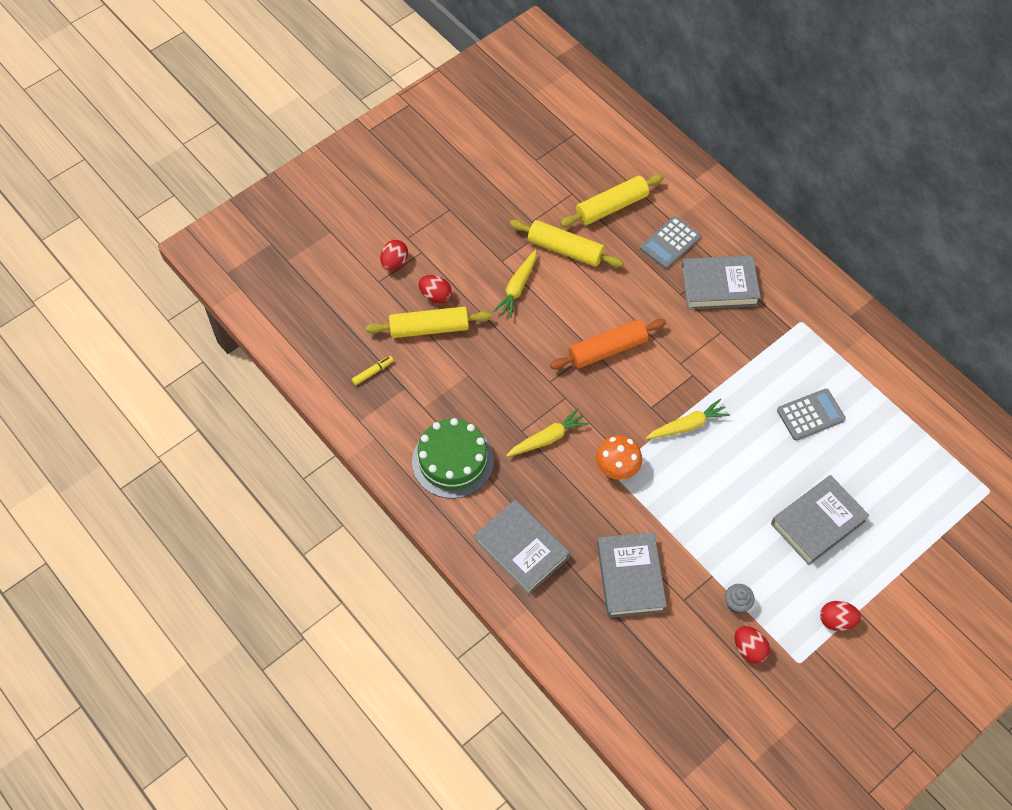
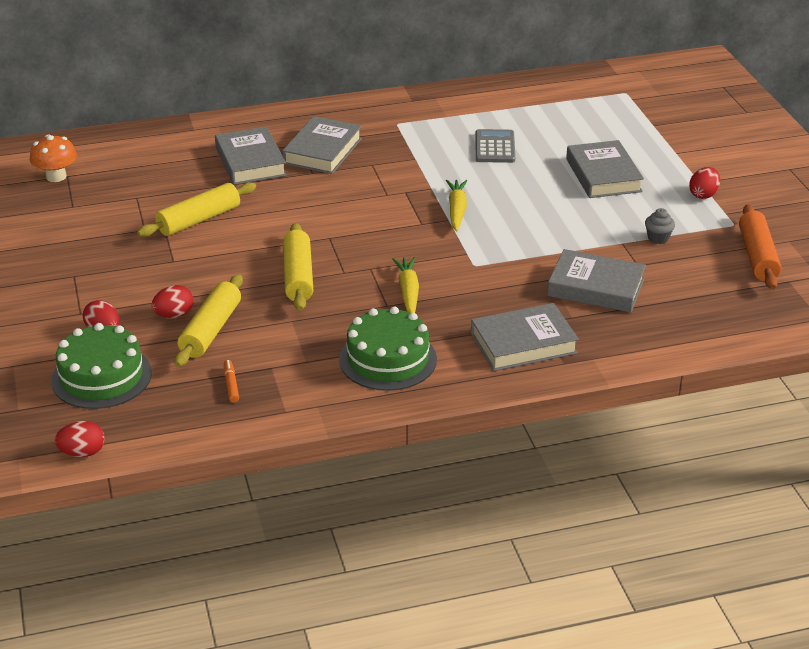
camera: 65 degrees left, 25 degrees down
(343, 289) = (101, 377): none -> green cake
(373, 372) = (231, 385): yellow marker -> orange marker
(517, 288) = (215, 260): yellow carrot -> none
(607, 350) = (337, 229): orange rolling pin -> orange rolling pin (757, 256)
(611, 207) = (176, 180): yellow rolling pin -> yellow rolling pin (298, 276)
(617, 468) = (473, 261): orange mushroom -> orange mushroom (56, 176)
(670, 243) = (250, 162): grey calculator -> grey book
(749, 649) = (707, 245): red egg -> red egg (82, 453)

